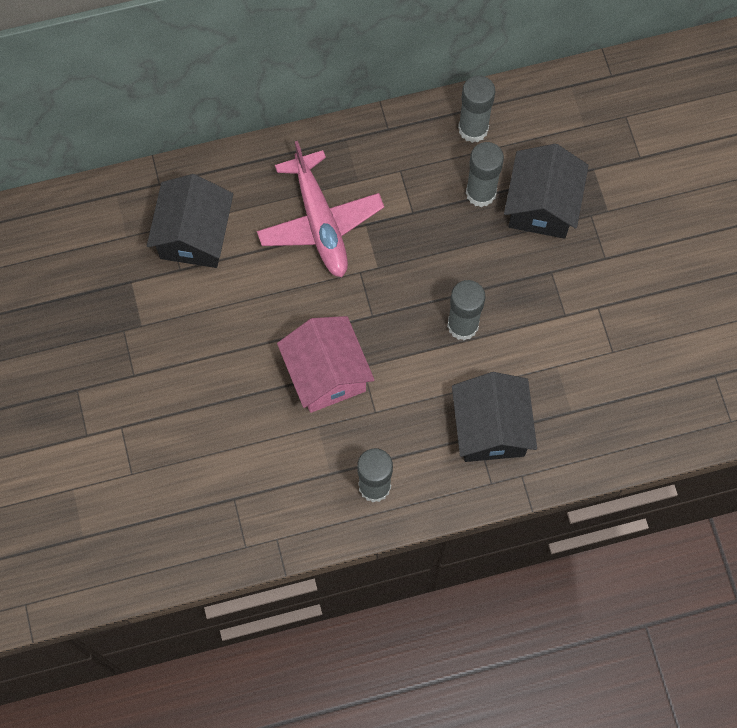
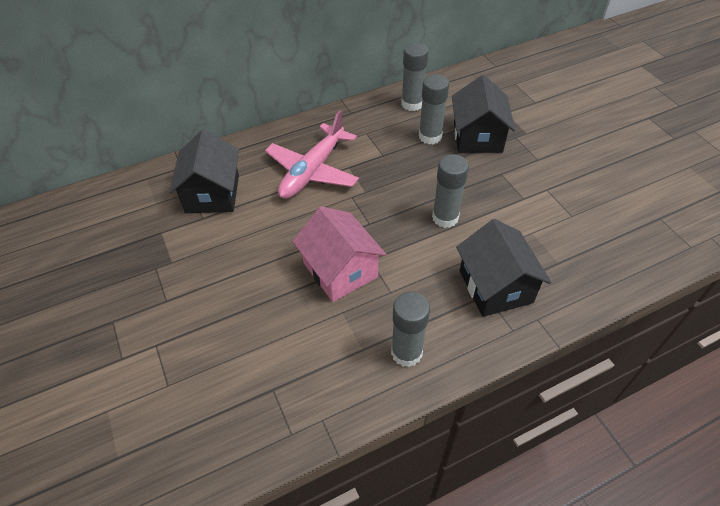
camera: 10 degrees left, 20 degrees down
(320, 222) = (312, 171): pink plane -> pink plane turned 60 degrees clockwise

